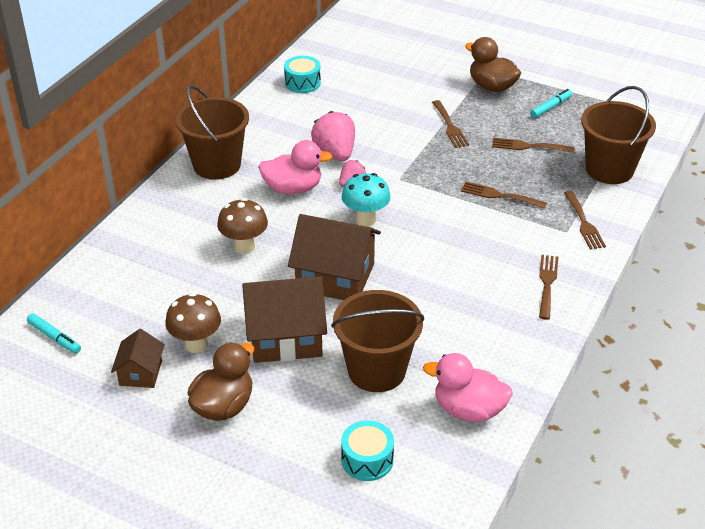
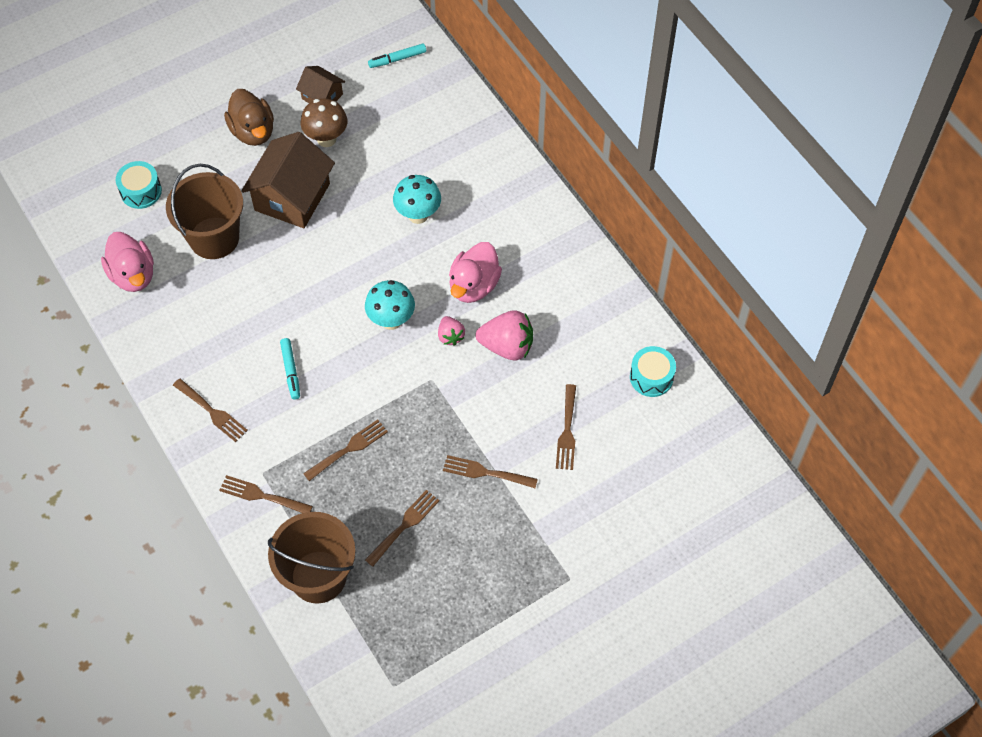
camera: 120 degrees right, 20 degrees up
(217, 165) = (550, 242): brown bucket -> none
(244, 246) = (418, 215): brown mushroom -> turquoise mushroom
(335, 277) = (334, 261): brown house -> none
(381, 103) = (567, 431): none -> brown fork
(468, 410) = (133, 275): pink duck -> pink duck turned 105 degrees clockwise
(492, 86) = (532, 560): brown duck -> none
(551, 107) = (456, 595): turquoise marker -> turquoise marker (291, 371)

